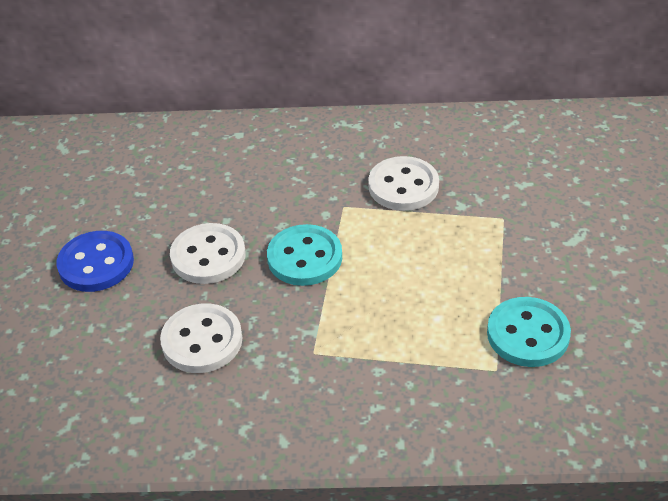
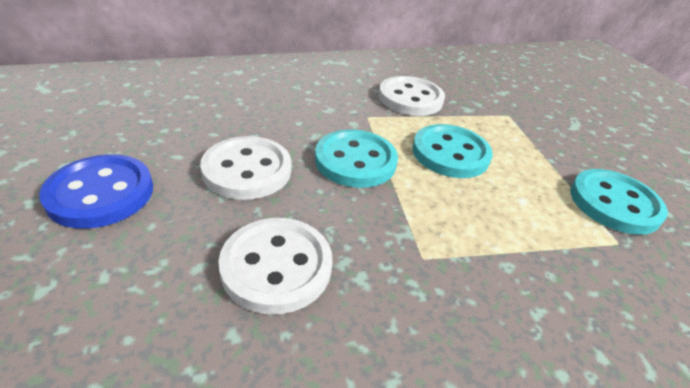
camera: 25 degrees left, 5 degrees down
(401, 260) = (450, 153): none -> turquoise button

